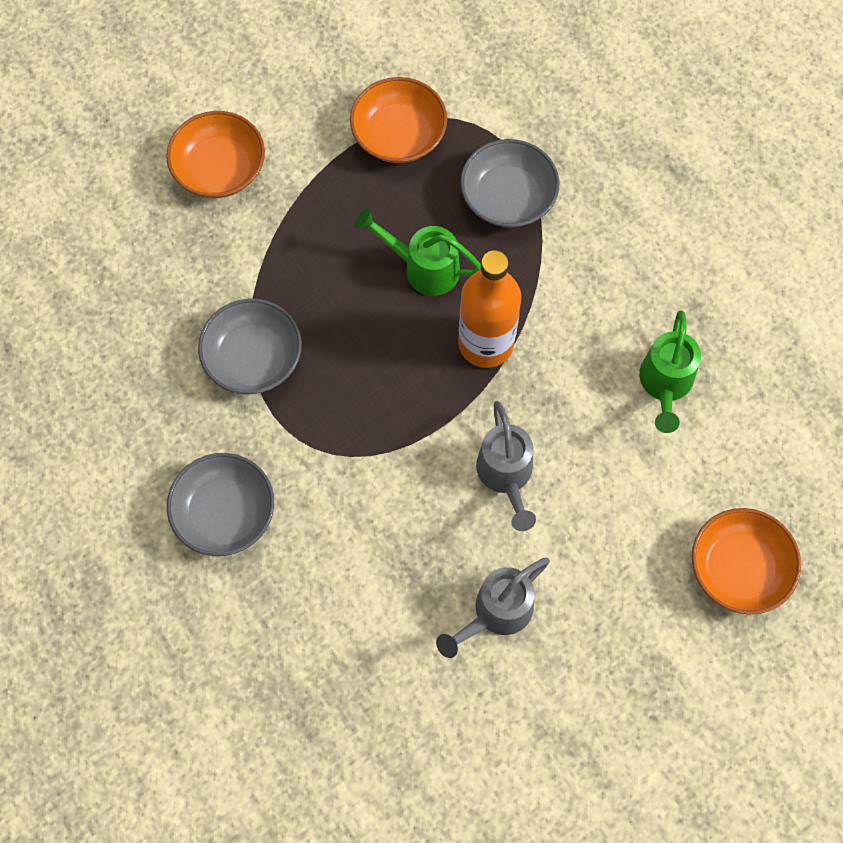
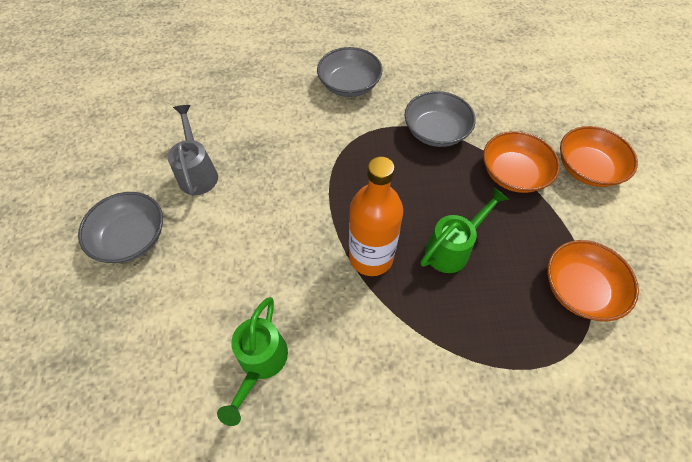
camera: 120 degrees right, 10 degrees down
(506, 476) = (272, 220): grey watering can -> none
(508, 197) = (487, 339): grey bowl -> grey bowl (131, 238)
(665, 384) = (260, 363): green watering can -> green watering can turned 120 degrees counterclockwise
(739, 568) = (99, 326): orange bowl -> orange bowl (513, 174)

